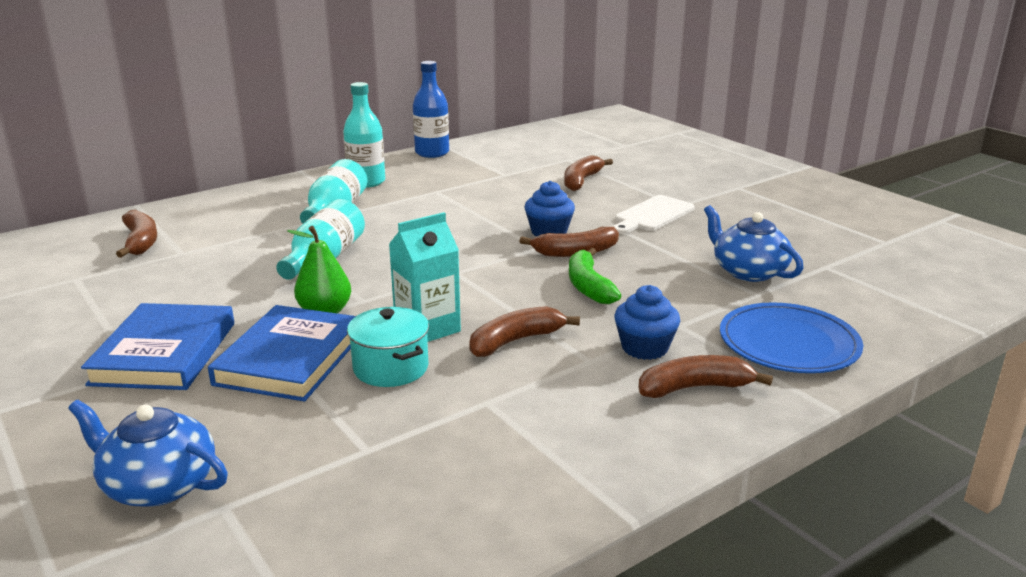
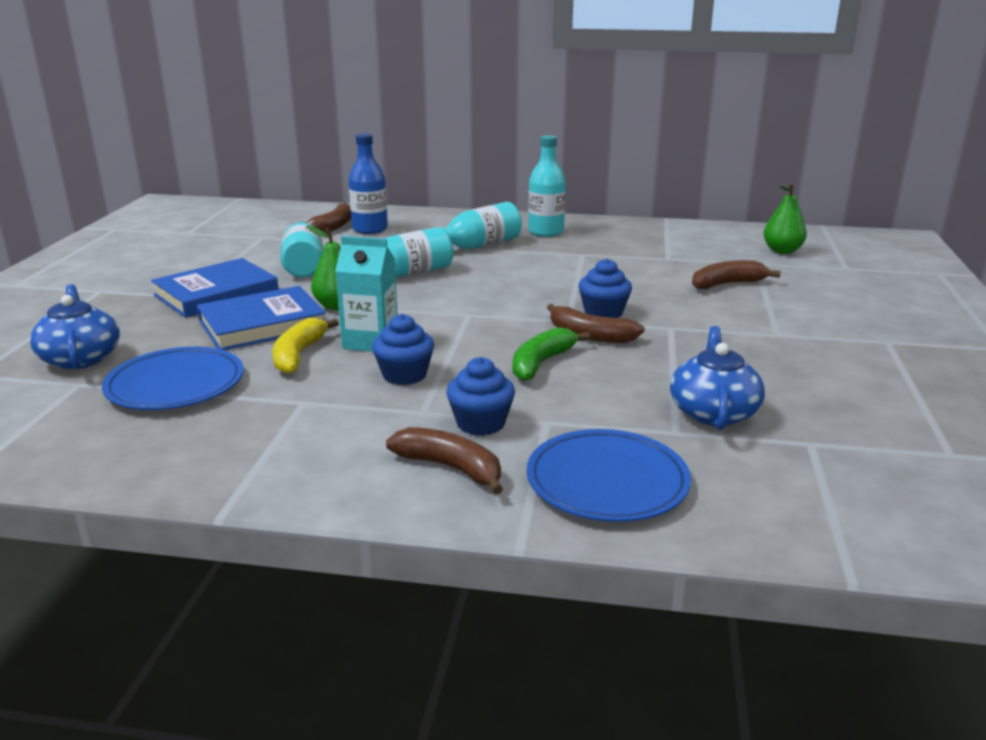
camera: 45 degrees right, 0 degrees up
(197, 288) = (304, 264): none -> turquoise bottle
(334, 450) = (175, 384): none -> blue plate
(391, 368) = (298, 355): turquoise pot -> yellow banana
(432, 153) = (643, 225): blue bottle -> blue bottle (370, 229)
(515, 341) = (404, 375): brown banana -> blue cupcake
(565, 145) = (782, 251): none -> green pear
(652, 215) = (730, 333): white cutting board -> none

